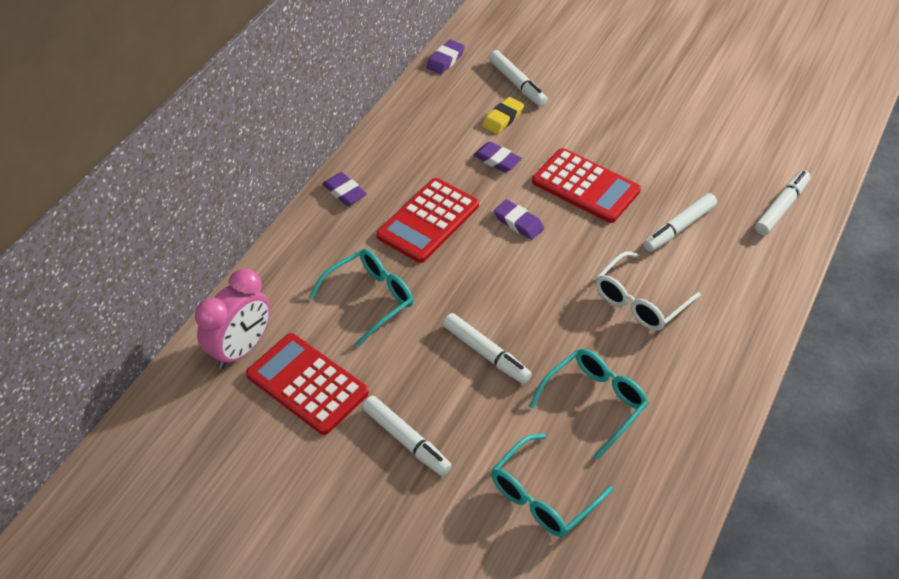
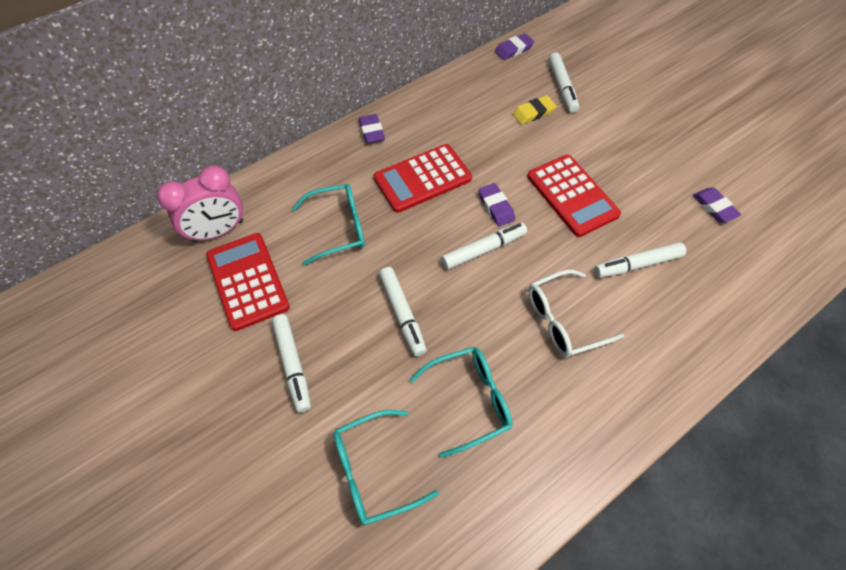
camera: 25 degrees right, 10 degrees up
(497, 160) = (508, 146): purple eraser -> purple eraser (714, 207)
(781, 207) = (748, 281): white marker -> white marker (484, 249)

